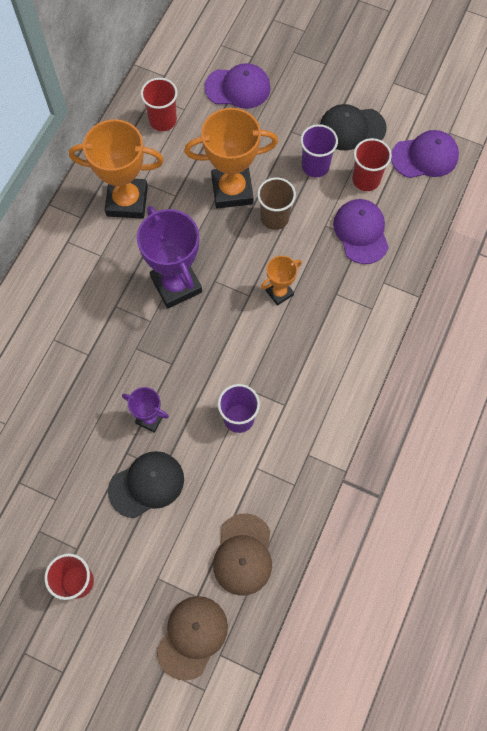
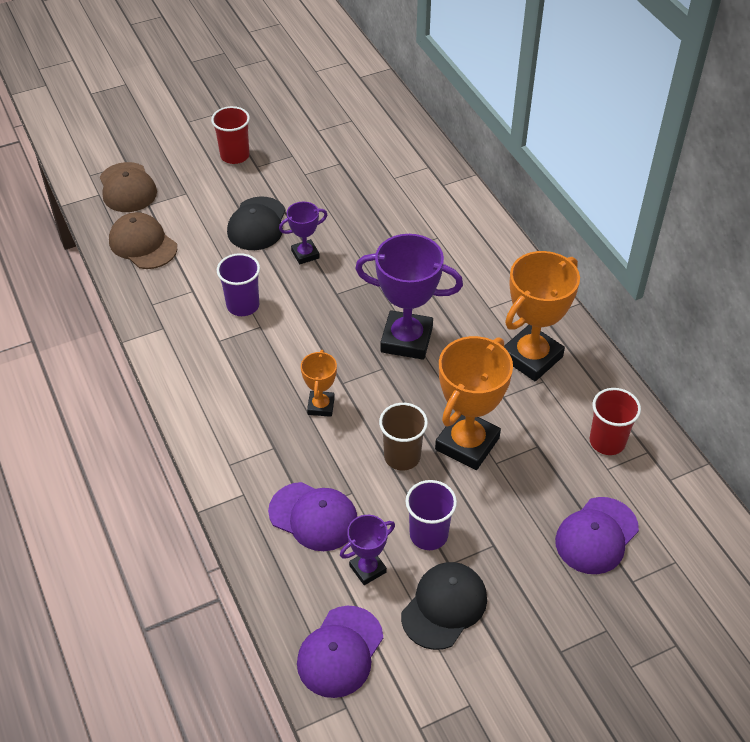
camera: 130 degrees right, 20 degrees down
(366, 180) = (367, 569): red cup -> purple trophy

